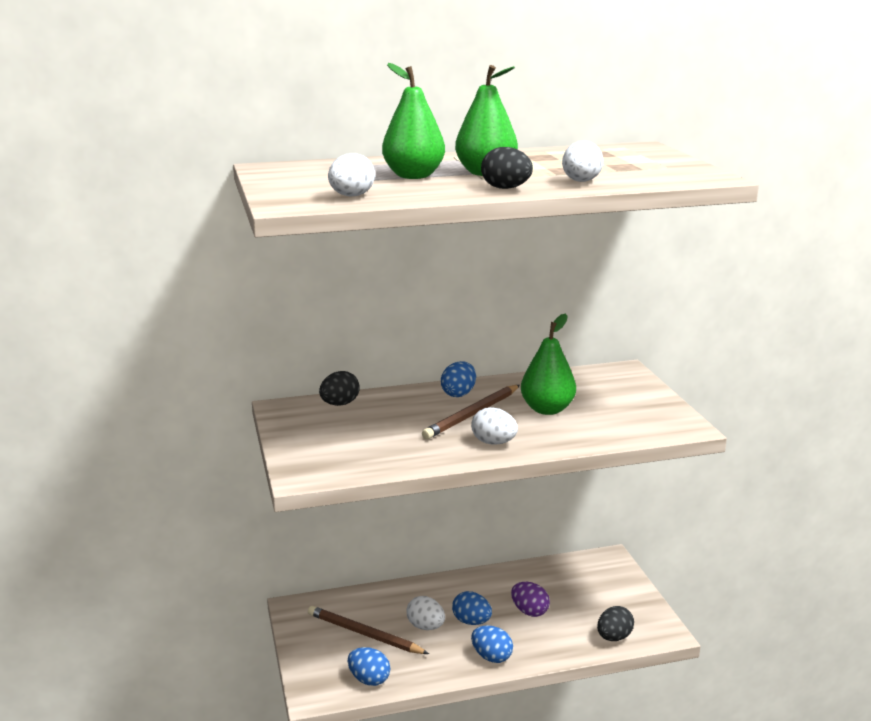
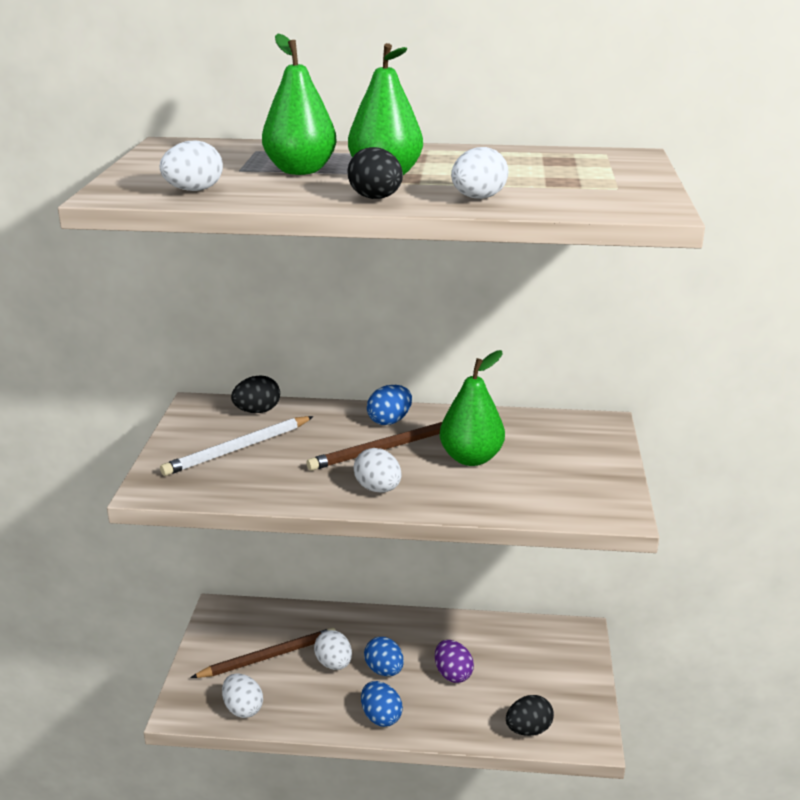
camera: 20 degrees right, 5 degrees up
(350, 434) = (238, 449): none -> white pencil
(364, 634) = (268, 656): brown pencil -> brown pencil turned 105 degrees clockwise
(369, 679) = (243, 709): blue egg -> white egg

